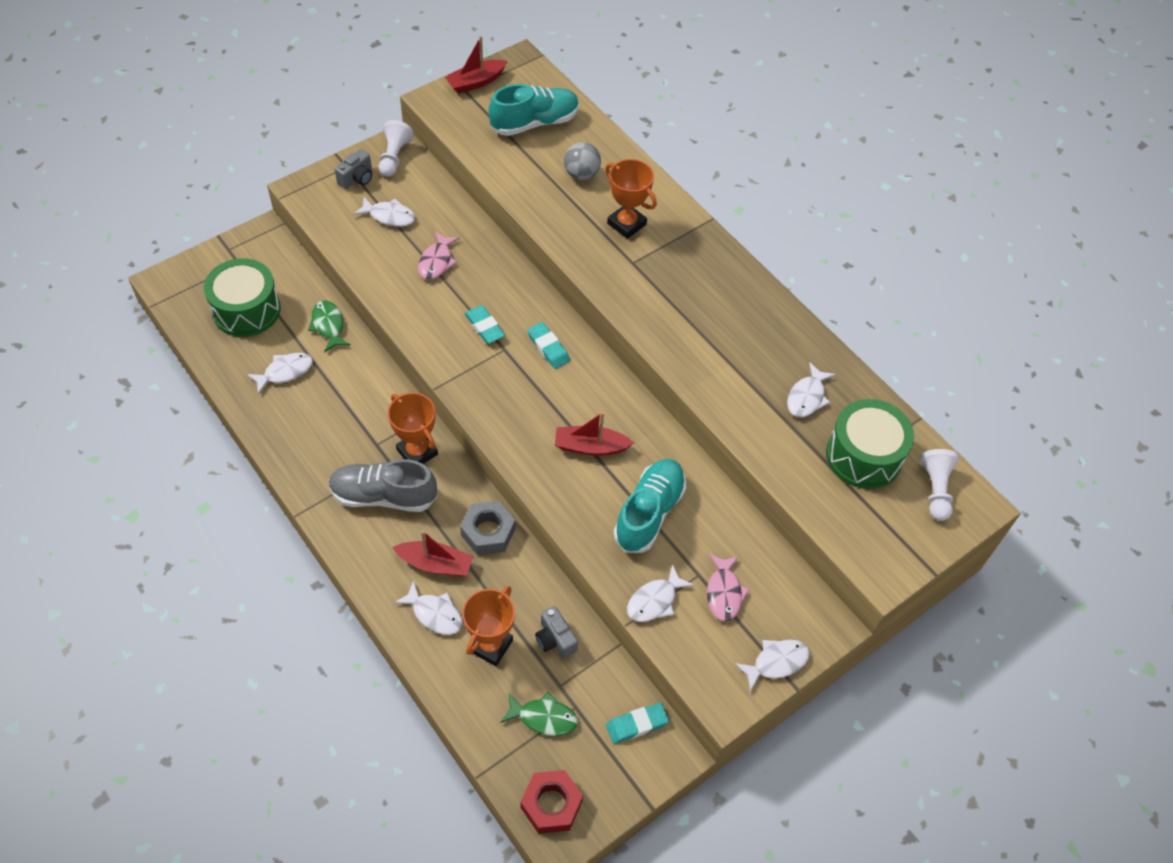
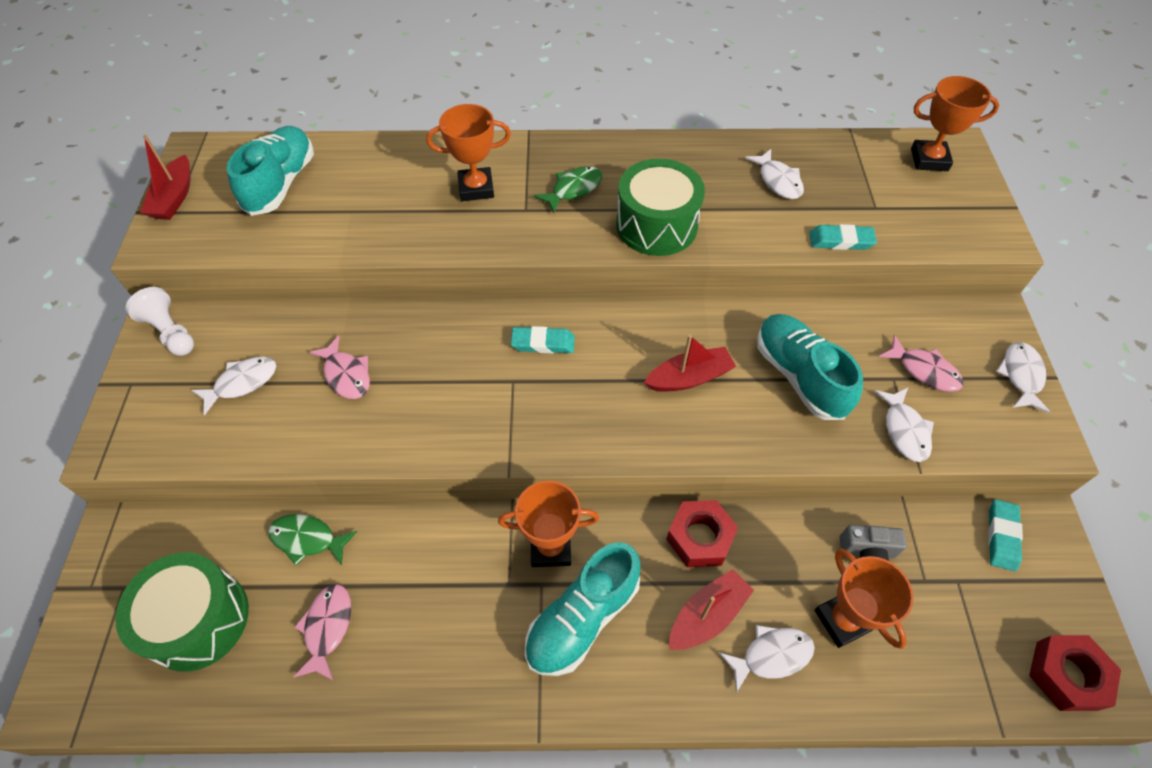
camera: 50 degrees left, 0 degrees up
(285, 372) = (327, 628): white fish -> pink fish
(357, 178) = (157, 383): grey camera -> none
(383, 496) = (582, 618): grey shoe -> turquoise shoe
(484, 327) = (469, 381): turquoise eraser -> turquoise eraser (840, 241)
(488, 532) = (700, 537): grey nut -> red nut
(543, 717) = (957, 619): green fish -> green fish (573, 189)
(581, 174) = (383, 186): grey ball -> none
(590, 447) = (689, 378): red boat -> red boat turned 150 degrees counterclockwise
(863, 456) = (866, 181): green drum -> green drum (656, 225)
(935, 489) = (929, 160): white pawn -> orange trophy

